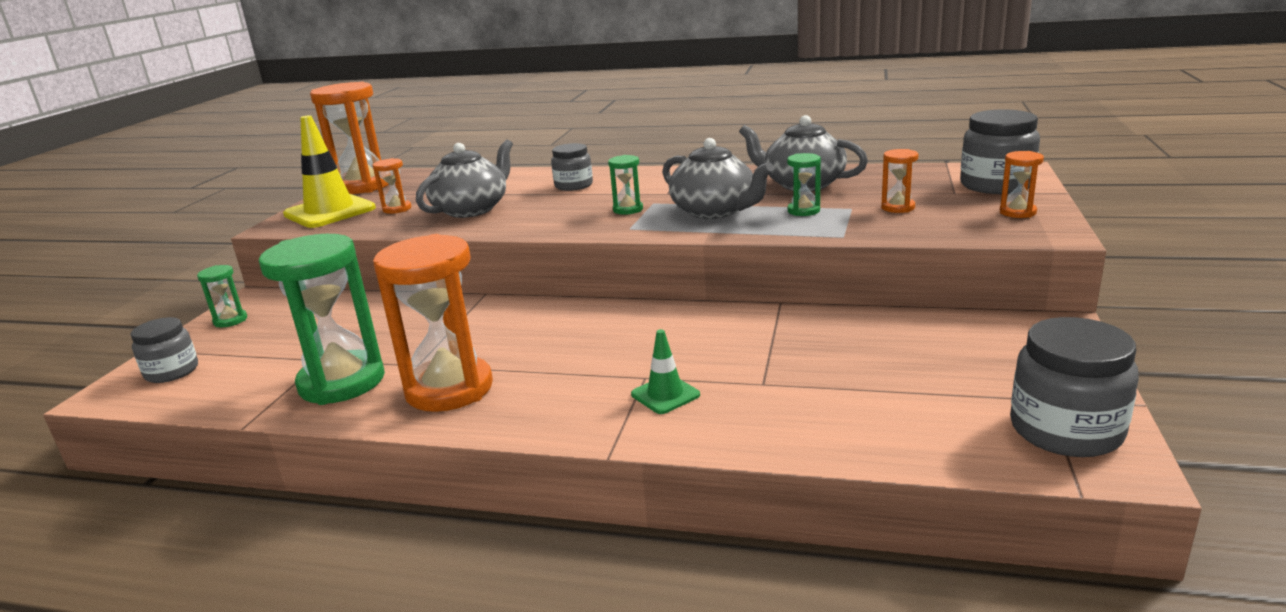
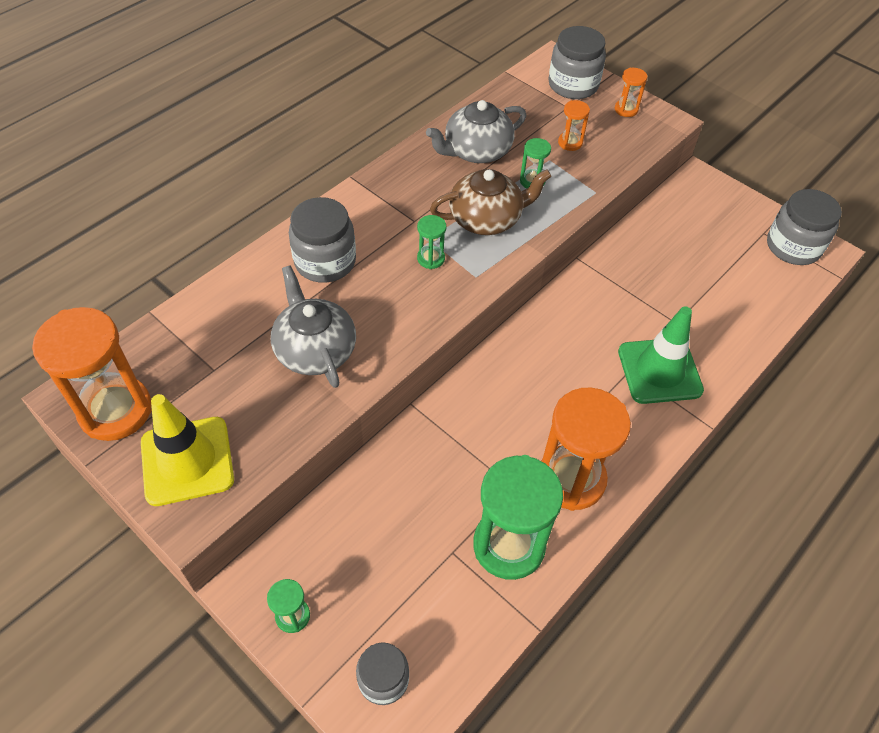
camera: 65 degrees left, 30 degrees up
(397, 209) = (246, 403): orange hourglass -> none
(573, 185) = (325, 261): grey jar -> grey jar, size x1.56
(665, 395) = (659, 371): green traffic cone -> green traffic cone, size x1.96
(715, 211) = (487, 218): grey teapot -> brown teapot

